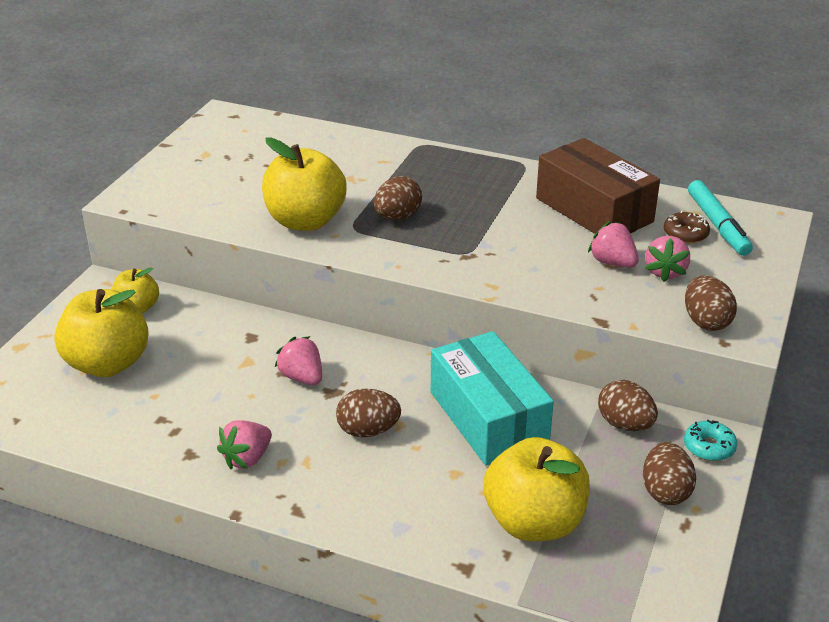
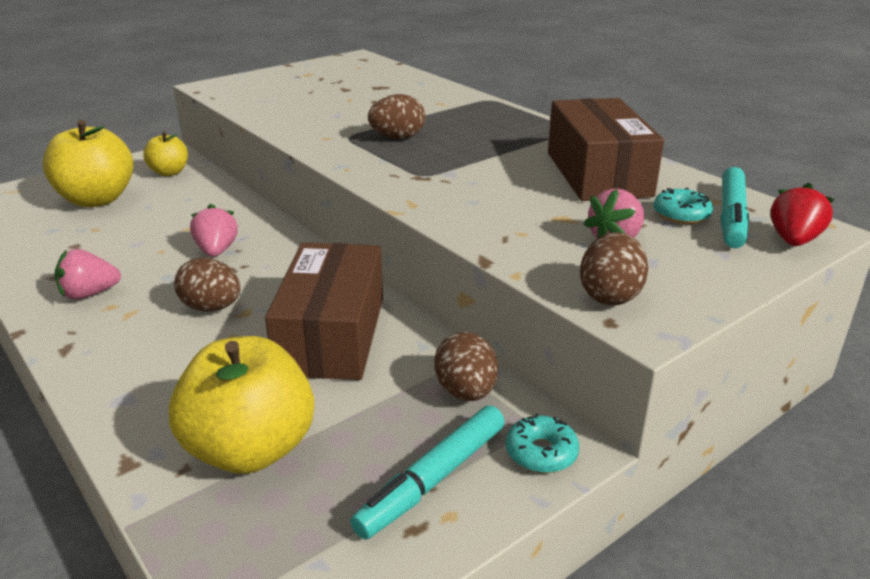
camera: 30 degrees right, 5 degrees down
(305, 221) = (316, 124): yellow apple -> none
(488, 417) = (332, 335): turquoise box -> brown box
(612, 262) = (563, 217): pink strawberry -> none
(665, 491) = (432, 480): brown egg -> turquoise marker
(685, 234) = (681, 215): brown donut -> turquoise donut
(770, 235) = (793, 240): none -> red strawberry

